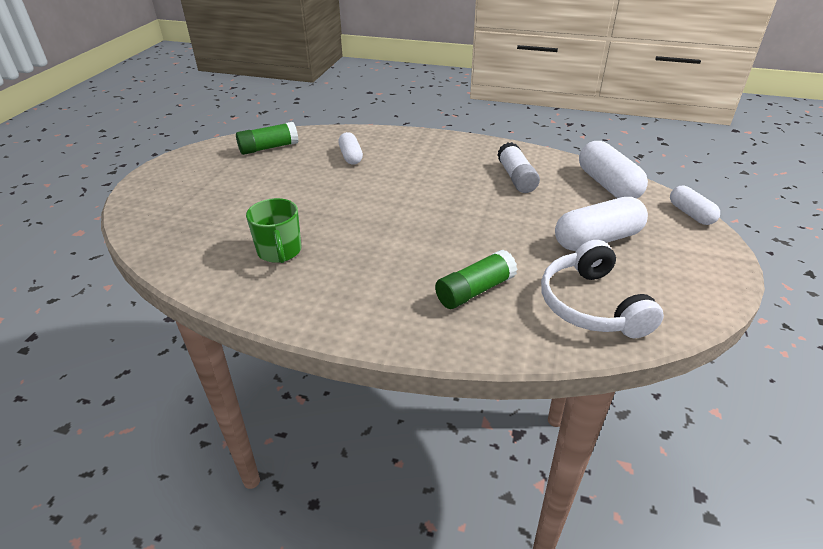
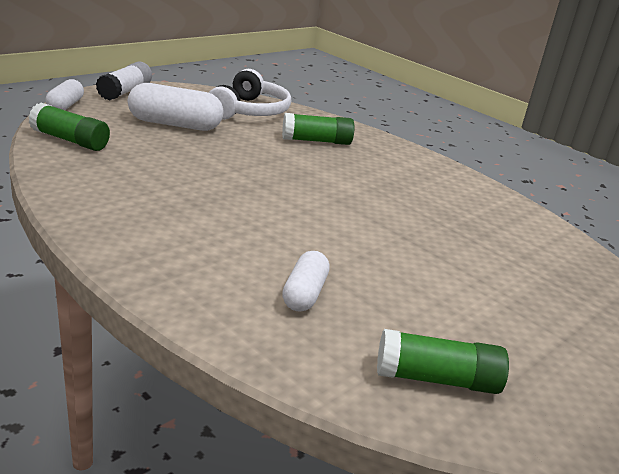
camera: 155 degrees left, 10 degrees down
(279, 251) = (465, 219): green mug -> none
(516, 177) = (140, 180): white glue stick -> white glue stick (125, 92)
(608, 185) = (70, 140): white capsule -> green glue stick

